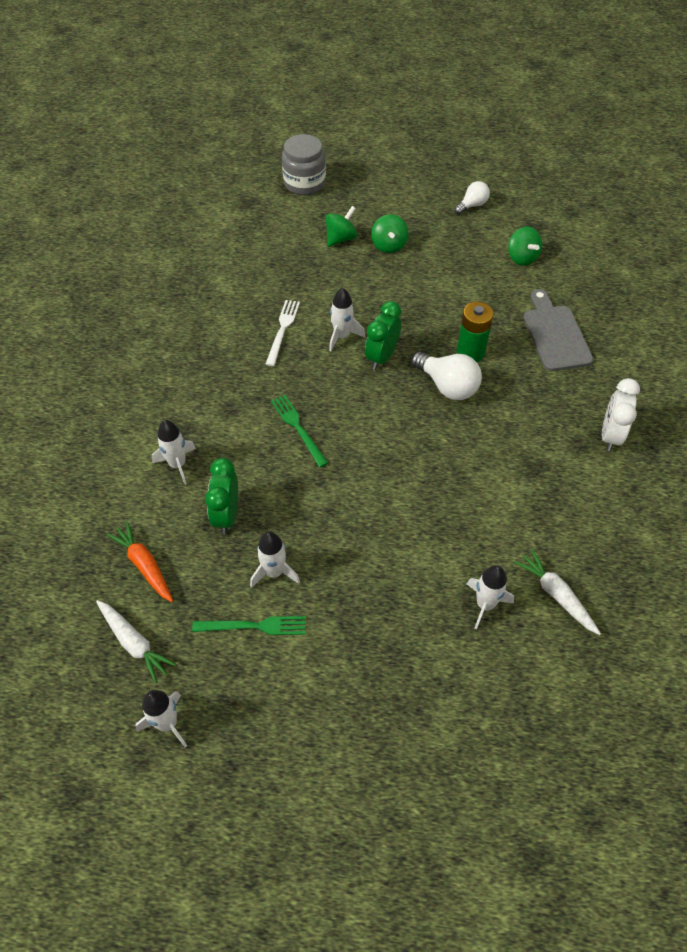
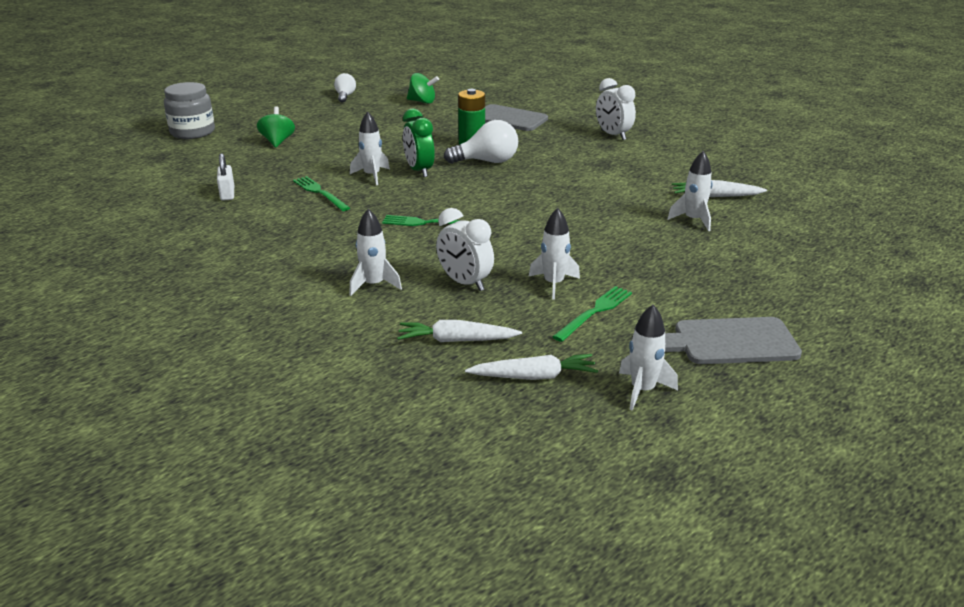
camera: 50 degrees left, 25 degrees down
(144, 565) = (456, 340): orange carrot -> white carrot
(226, 515) = (465, 283): green clock -> white clock
(230, 284) = (227, 194): none -> white padlock
(282, 330) = (320, 193): white fork -> green fork
(284, 747) = (728, 342): none -> grey cutting board
(389, 245) = (321, 130): green spinning top -> none

